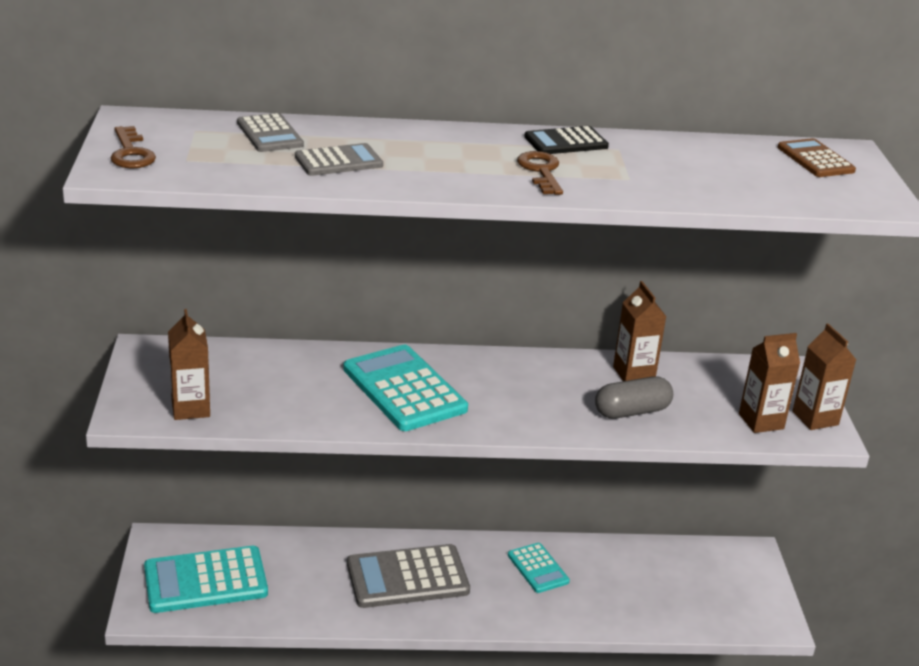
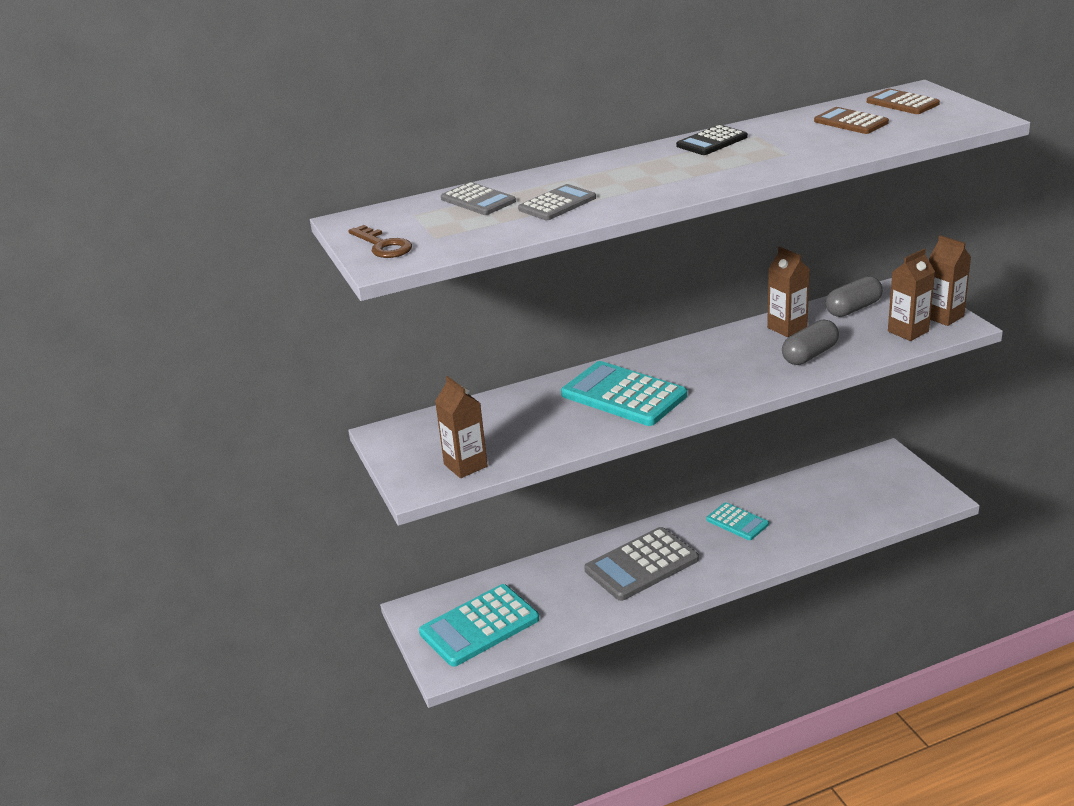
camera: 15 degrees left, 0 degrees up
(541, 171) = (719, 167): brown key -> none
(723, 376) = (853, 309): none -> grey capsule
(735, 164) = (851, 122): none -> brown calculator

